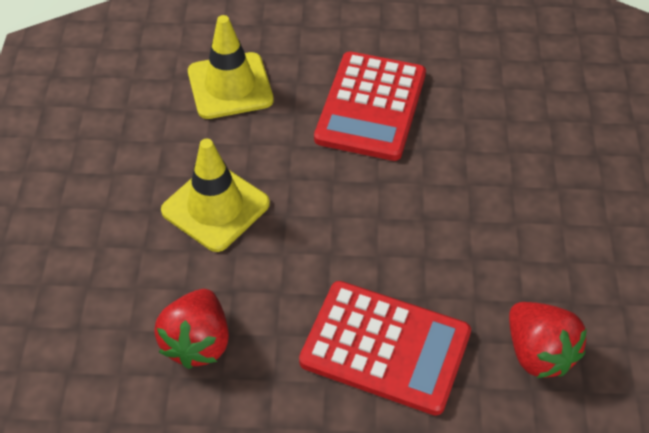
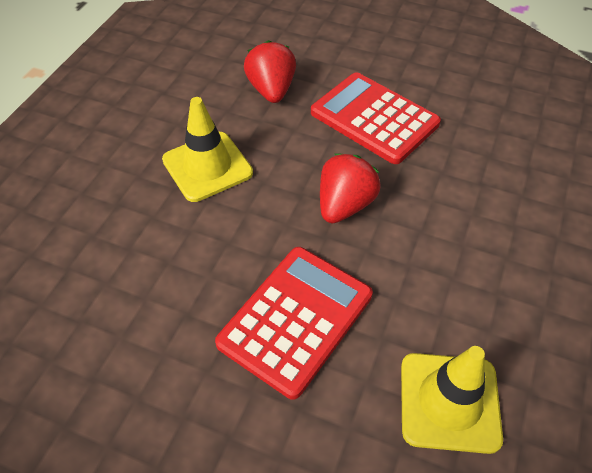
camera: 160 degrees left, 0 degrees up
(197, 342) = (513, 155): red strawberry -> red strawberry (344, 205)
(215, 207) = (486, 256): yellow traffic cone -> yellow traffic cone (207, 166)

